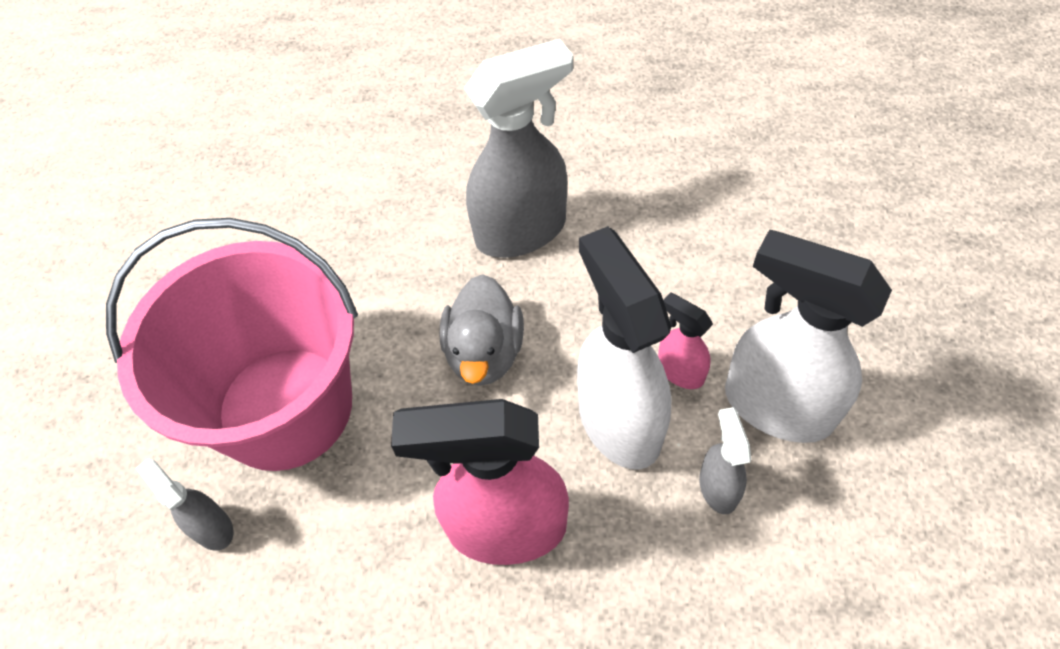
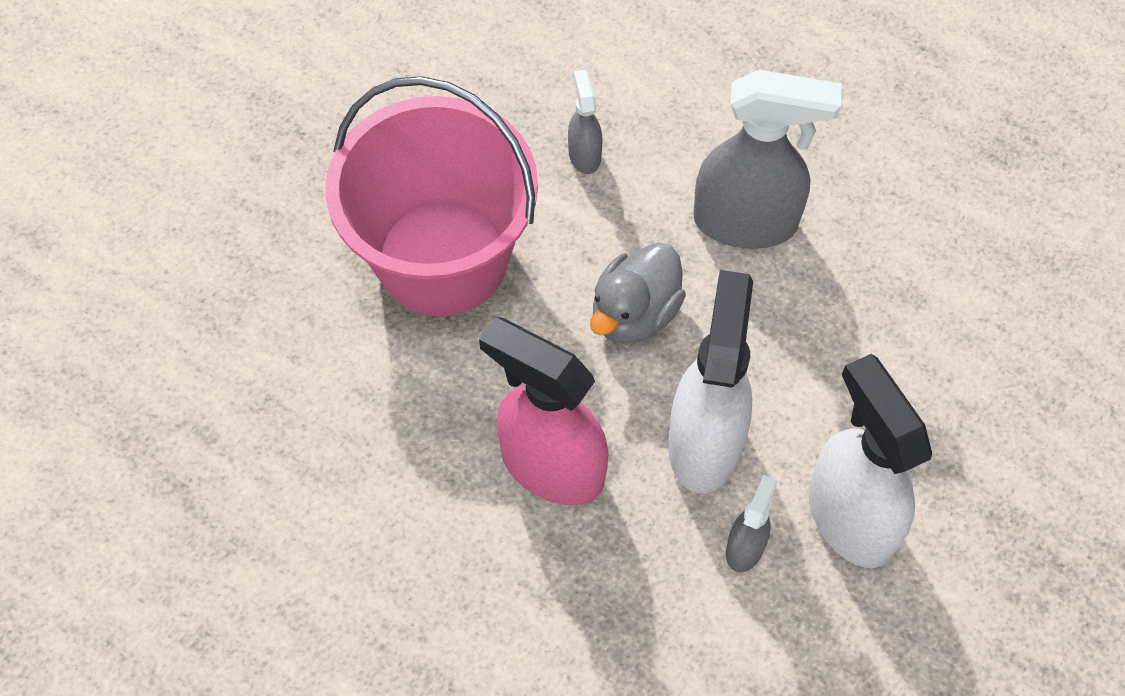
camera: 30 degrees right, 5 degrees up
(212, 527) = (331, 321): grey spray bottle -> grey spray bottle (584, 154)
(680, 371) = (789, 435): pink spray bottle -> none

